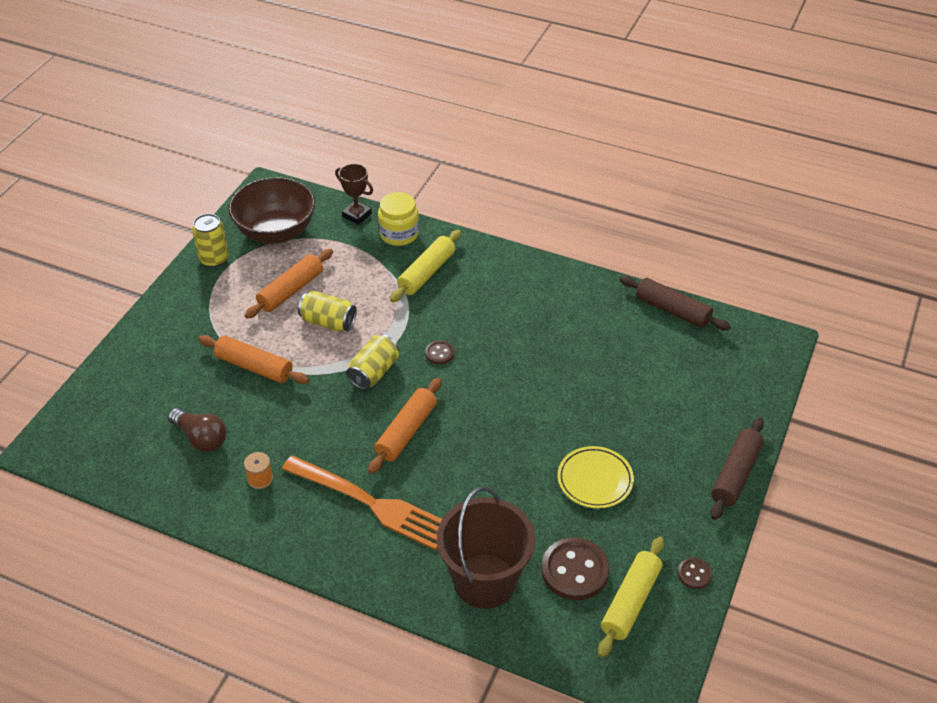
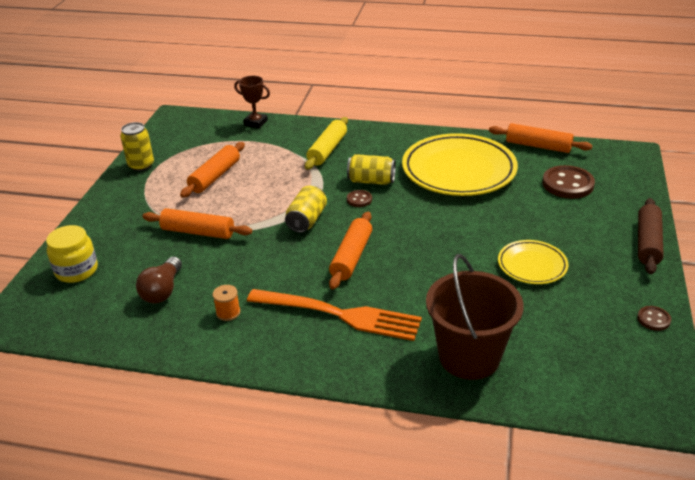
camera: 10 degrees left, 10 degrees down
(201, 438) = (162, 290): brown light bulb -> brown light bulb turned 75 degrees clockwise
(276, 232) = (190, 141): brown bowl -> none
(328, 322) = (255, 192): yellow can -> yellow can (371, 181)
(399, 234) = (295, 129): yellow jar -> yellow jar (76, 270)
(565, 331) = (458, 171): none -> yellow plate
(574, 571) = (547, 335): brown button -> brown button (567, 184)
(630, 602) = (609, 350): yellow rolling pin -> none
(672, 310) = (538, 146): brown rolling pin -> orange rolling pin

